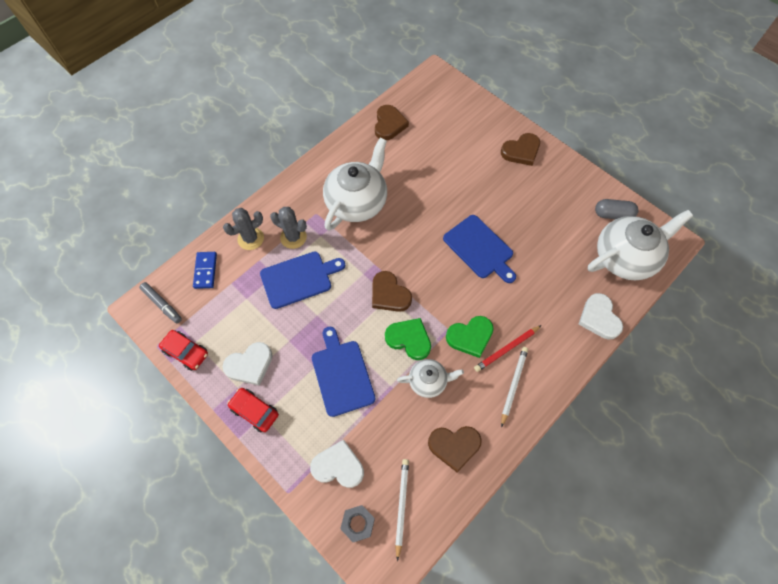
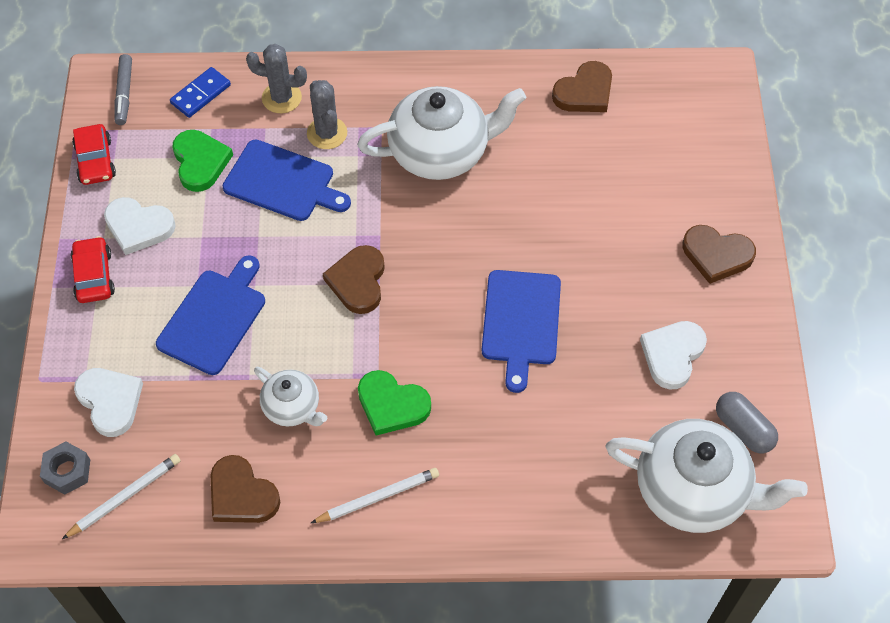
camera: 45 degrees right, 5 degrees down
(409, 339) = (323, 347): green heart -> green heart (200, 162)
(506, 349) = (416, 455): red pencil -> none
(599, 318) = (568, 524): white heart -> white heart (672, 355)

